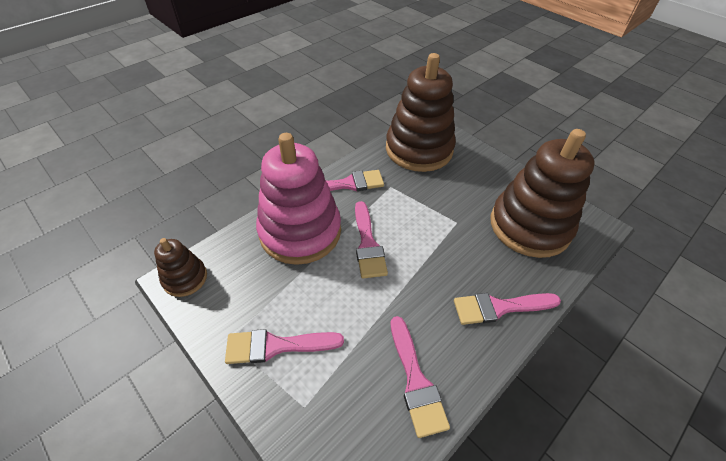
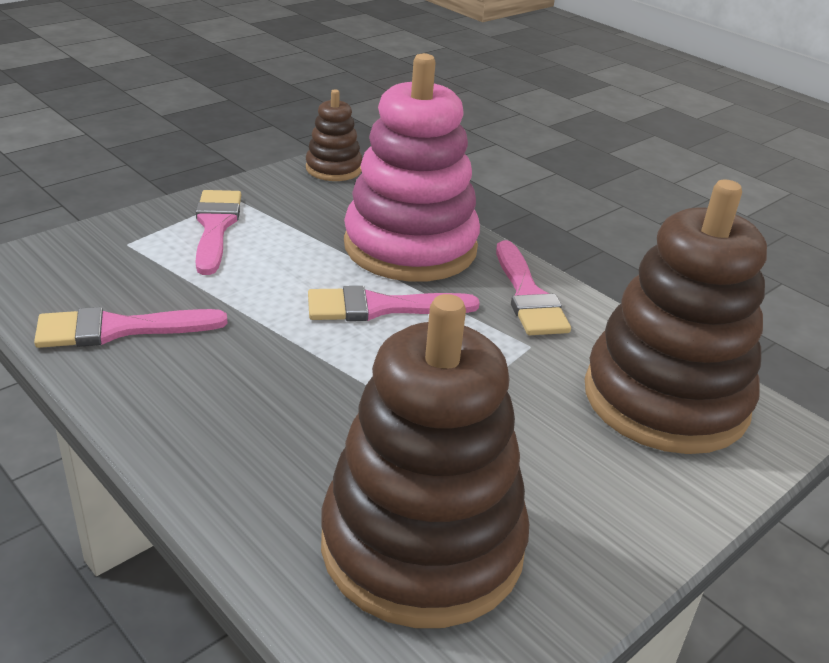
camera: 90 degrees right, 15 degrees down
(499, 307) = (213, 443): pink brush -> none

